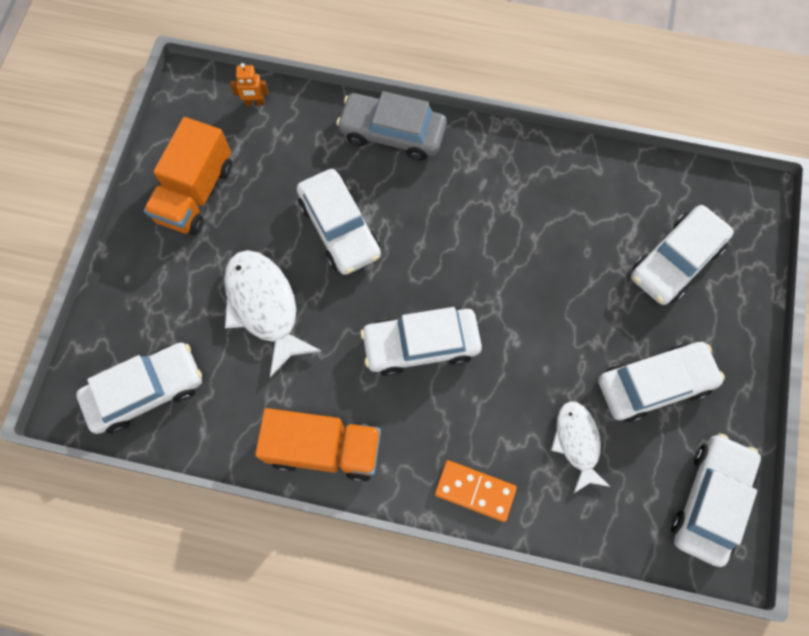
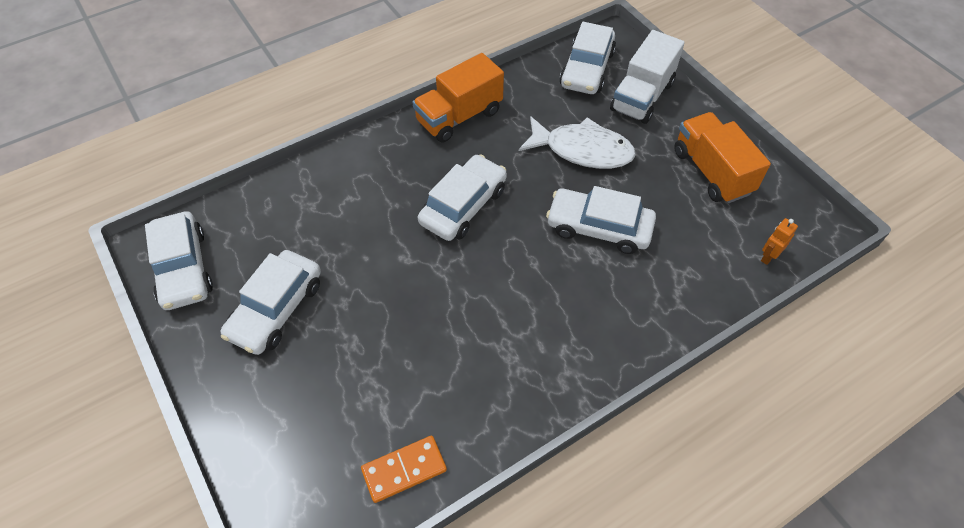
camera: 135 degrees right, 15 degrees down
(144, 312) = (642, 96): none -> white truck
(392, 133) = (651, 324): grey car -> none
(475, 491) = (349, 162): orange domino -> orange domino (404, 470)
(577, 442) = (305, 232): white fish -> none
(675, 261) = (328, 419): white car -> none

